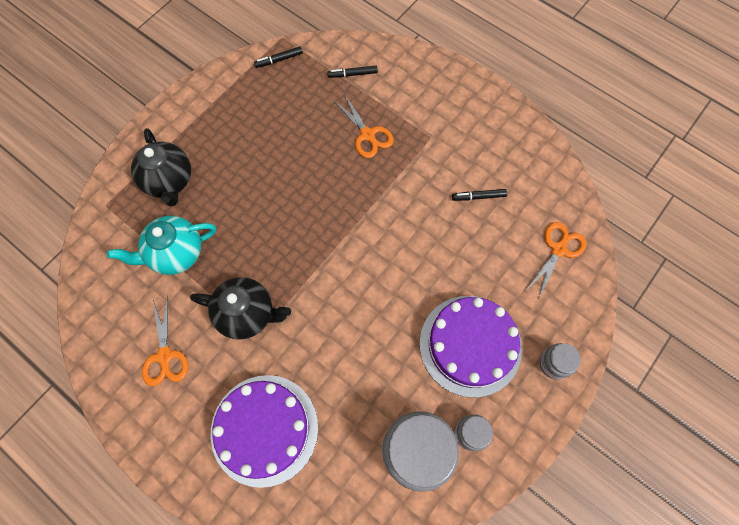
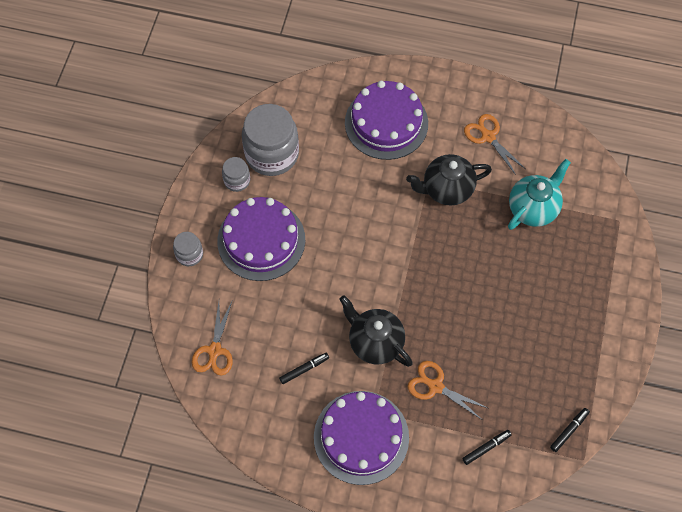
camera: 155 degrees right, 5 degrees down
(169, 181) = (582, 263): black teapot -> black teapot (375, 342)
(452, 122) = (361, 437): none -> purple cake

